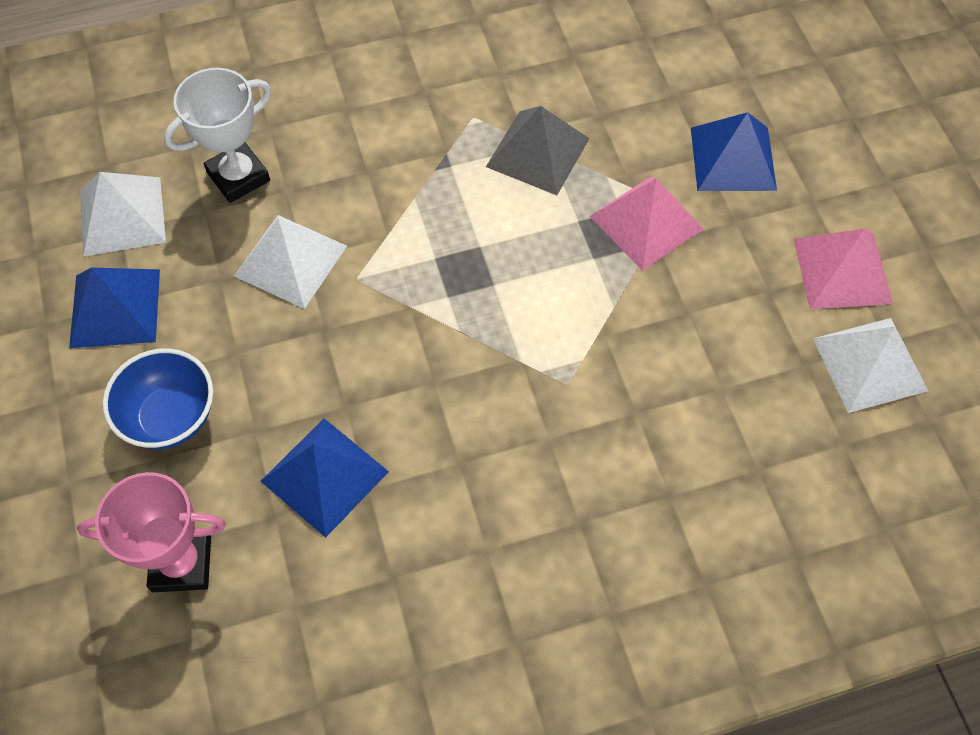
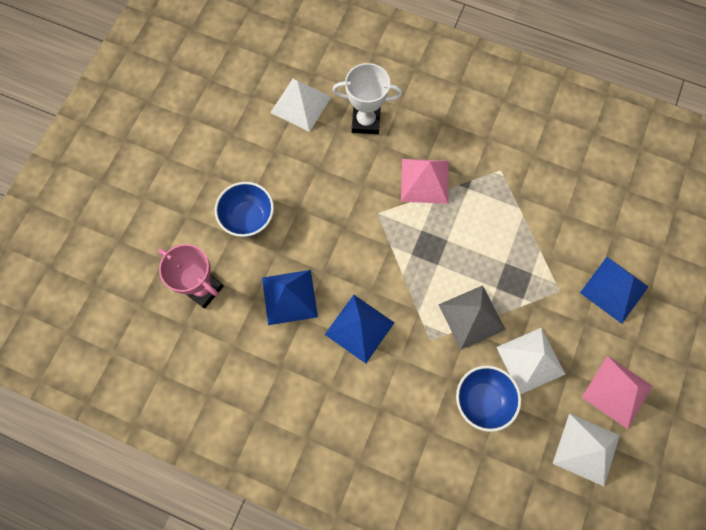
camera: 40 degrees right, 10 degrees up
(115, 308) = (264, 148): blue pyramid -> blue pyramid (359, 328)
(290, 261) = (356, 182): white pyramid -> white pyramid (530, 360)
(537, 152) = (516, 212): grey pyramid -> grey pyramid (471, 317)
(646, 222) = (539, 289): pink pyramid -> pink pyramid (425, 181)
(698, 405) = (482, 400): none -> blue bowl

